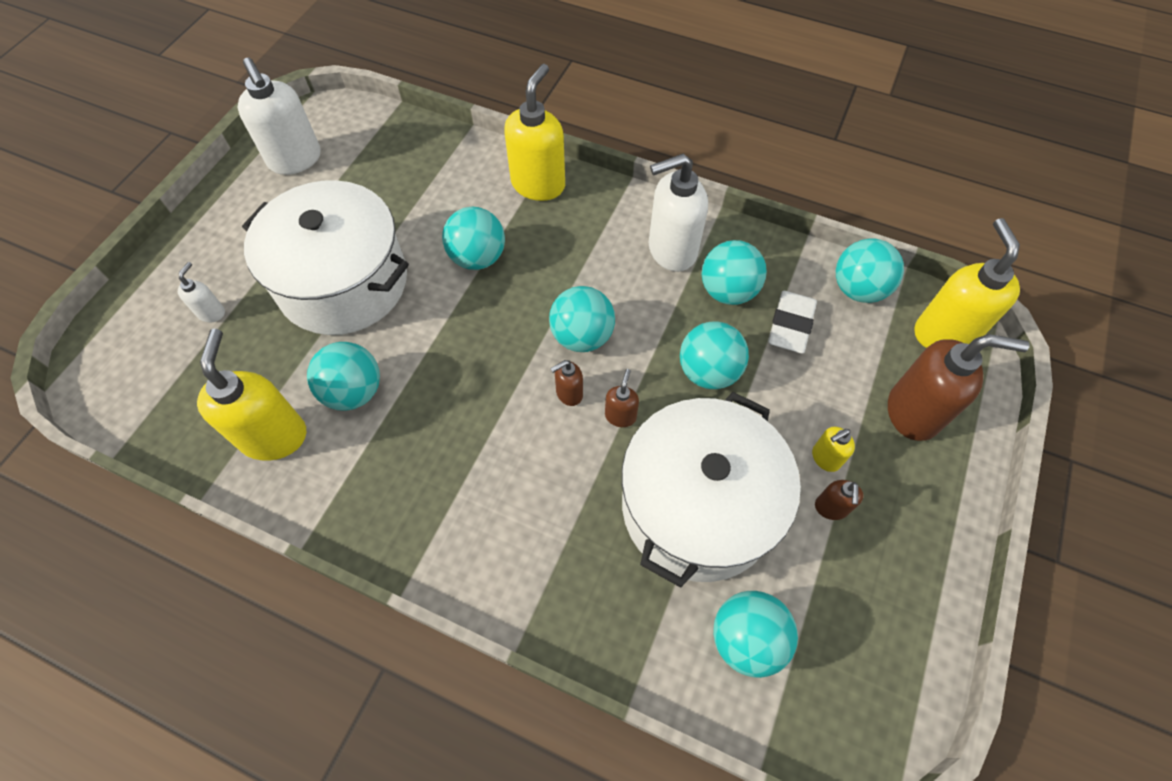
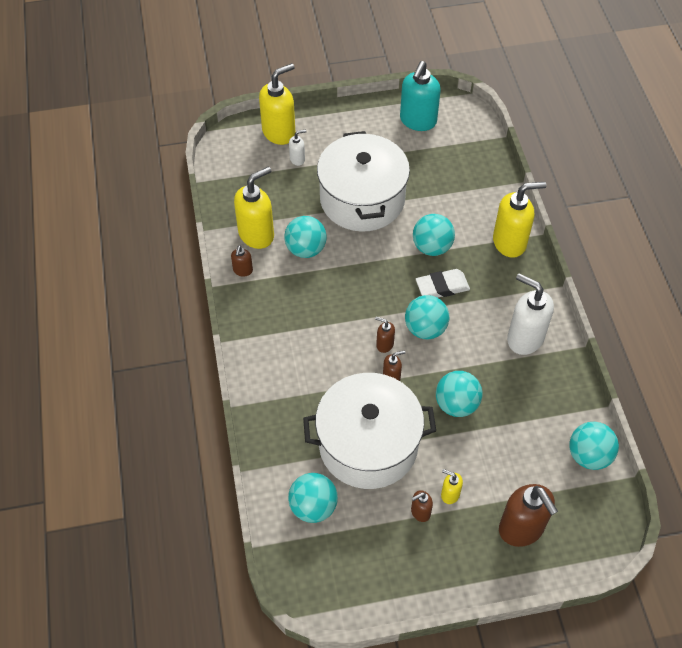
camera: 55 degrees right, 5 degrees down
(295, 160) = (418, 121): white soap dispenser -> turquoise soap dispenser
(313, 491) = (243, 270): none -> brown soap dispenser
(728, 291) = (522, 384): turquoise ball -> none
(790, 325) = (527, 431): white eraser -> white eraser (442, 287)
(943, 334) = (597, 521): yellow soap dispenser -> yellow soap dispenser (279, 132)

